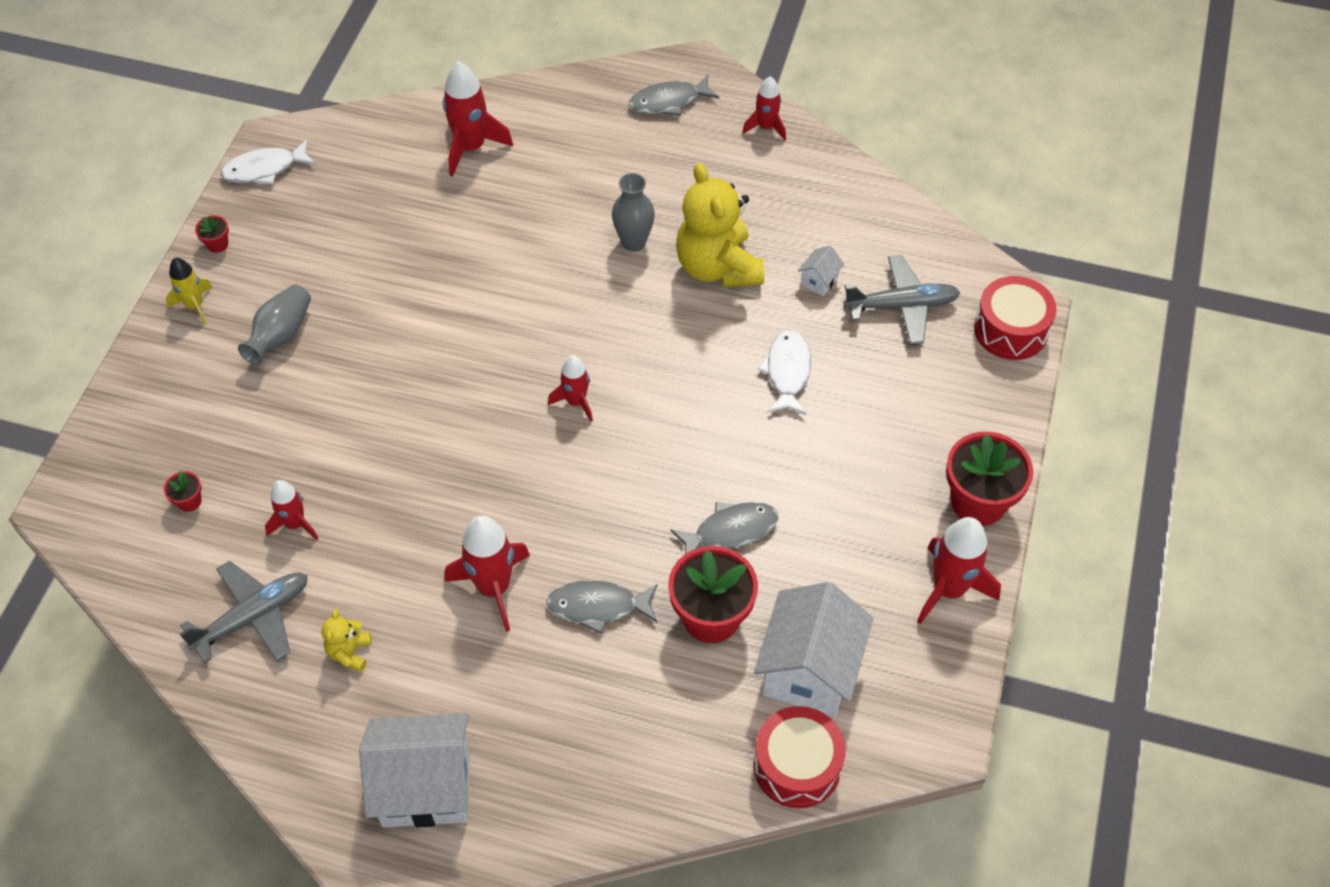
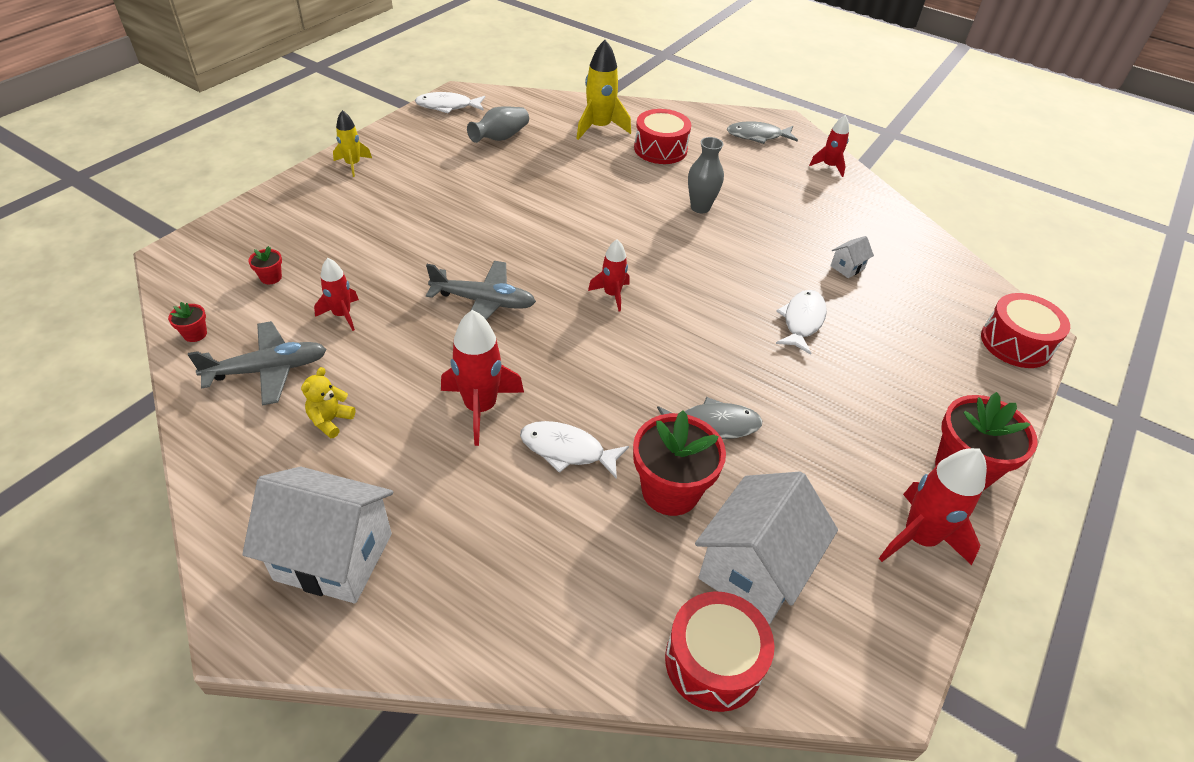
camera: 15 degrees right, 10 degrees down
(217, 244) = (390, 136): red flower pot -> red flower pot (195, 334)
(281, 335) = (404, 196): grey vase -> grey vase (500, 138)
(471, 148) = (599, 128): red rocket -> yellow rocket
(558, 161) = (660, 149): none -> red drum
(598, 606) = (567, 450): grey fish -> white fish
(718, 267) = (763, 238): yellow teddy bear -> none
(902, 306) = (917, 302): grey plane -> grey plane (484, 302)

